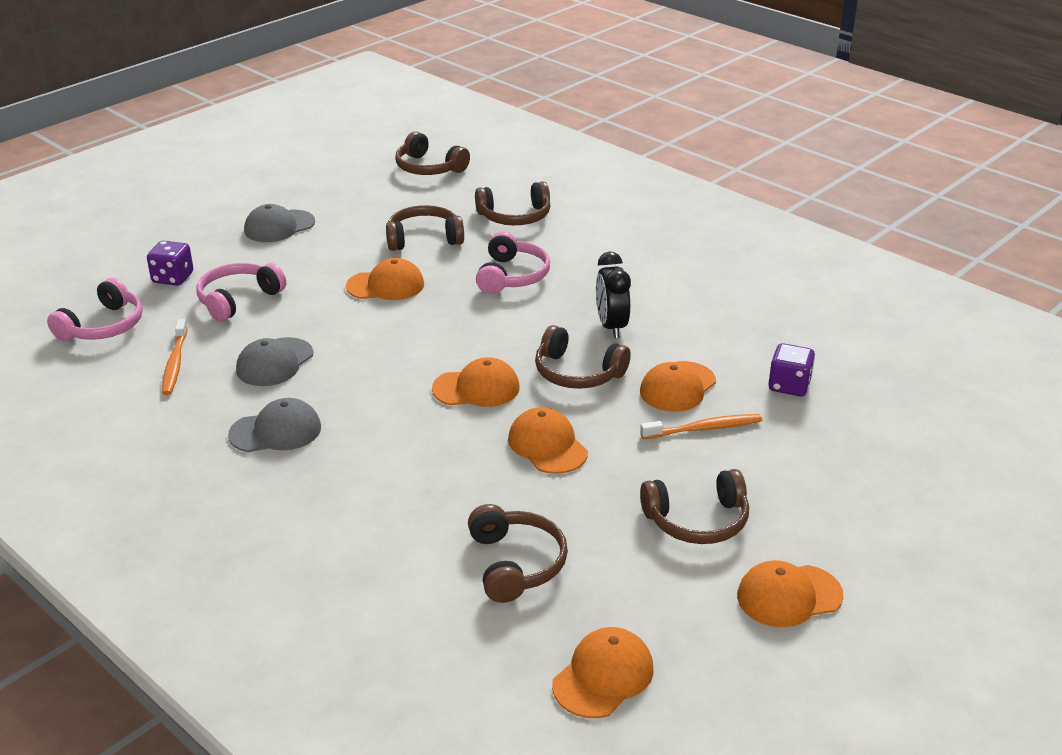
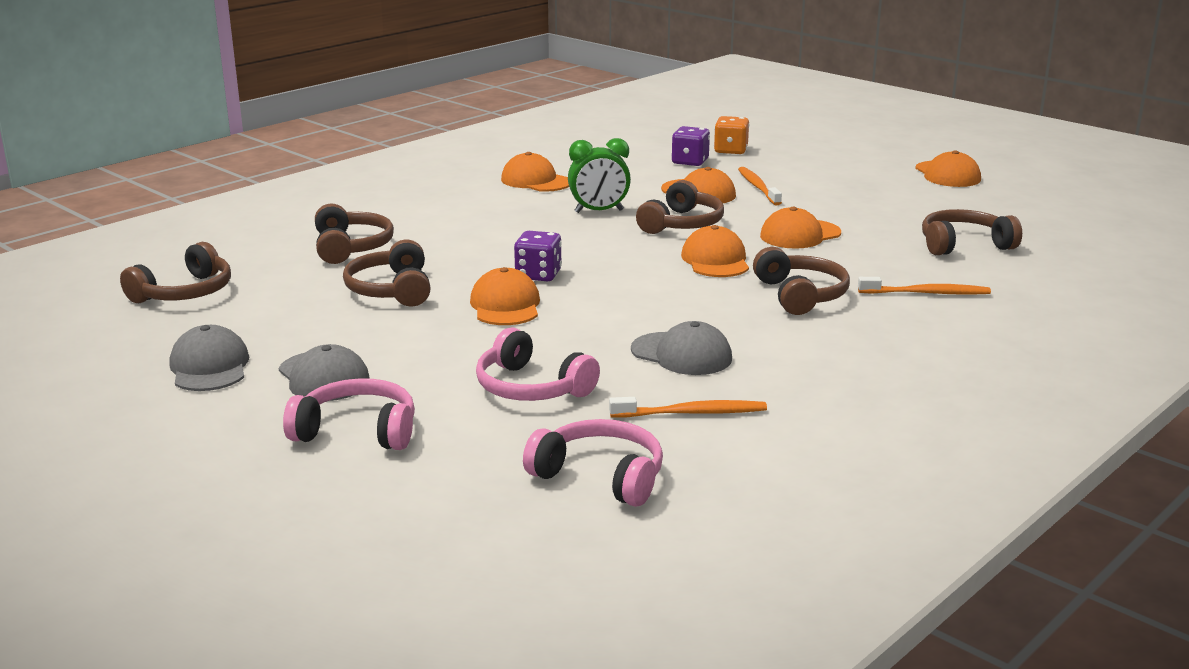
camera: 90 degrees left, 10 degrees down
(173, 278) = (463, 439): purple dice -> purple dice (538, 275)
(276, 431) = (817, 344): grey cap -> grey cap (209, 367)
(377, 512) = (926, 293): none -> orange toothbrush
(512, 276) = (493, 248): pink headphones -> pink headphones (357, 431)
(603, 676) = (1065, 221): orange cap -> orange cap (536, 181)
(611, 326) = (599, 211): black clock -> green clock
(697, 521) = (879, 193): brown headphones -> brown headphones (800, 295)
(844, 417) = (730, 150): none -> orange dice

